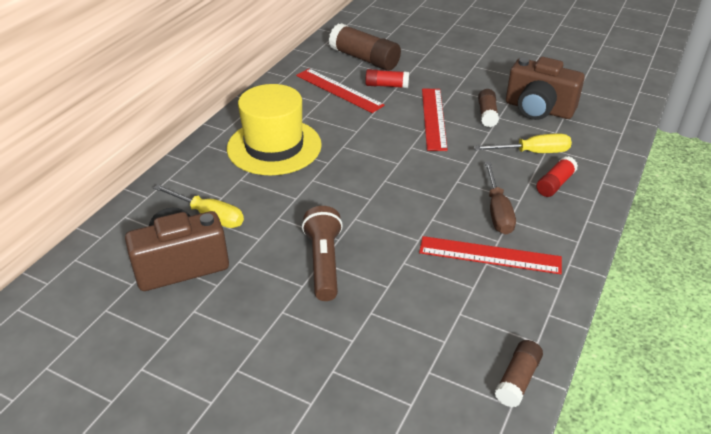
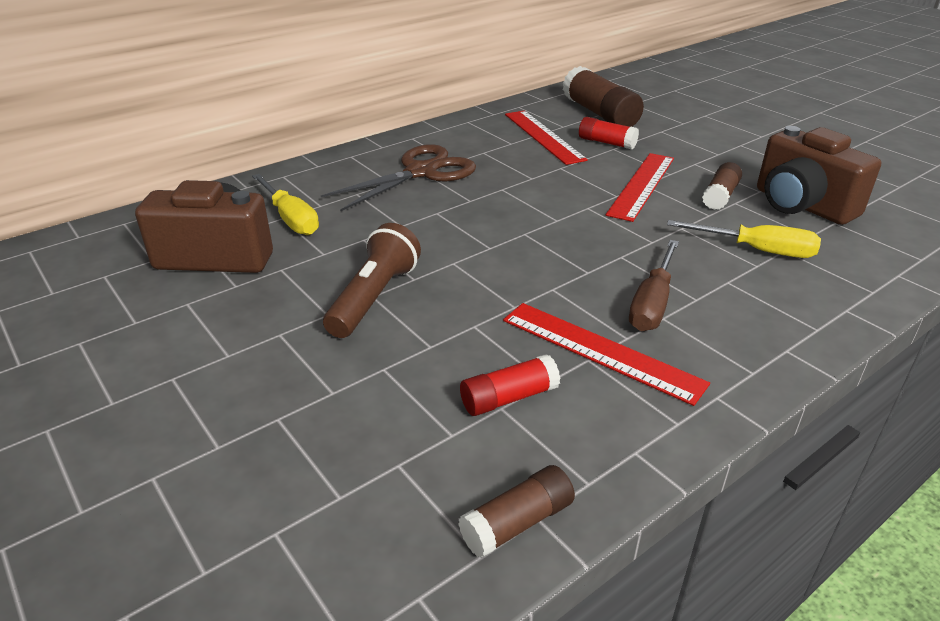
camera: 25 degrees right, 5 degrees down
(274, 146) = (421, 172): yellow hat -> brown scissors
(555, 184) = (766, 293): red glue stick -> red glue stick (509, 398)

